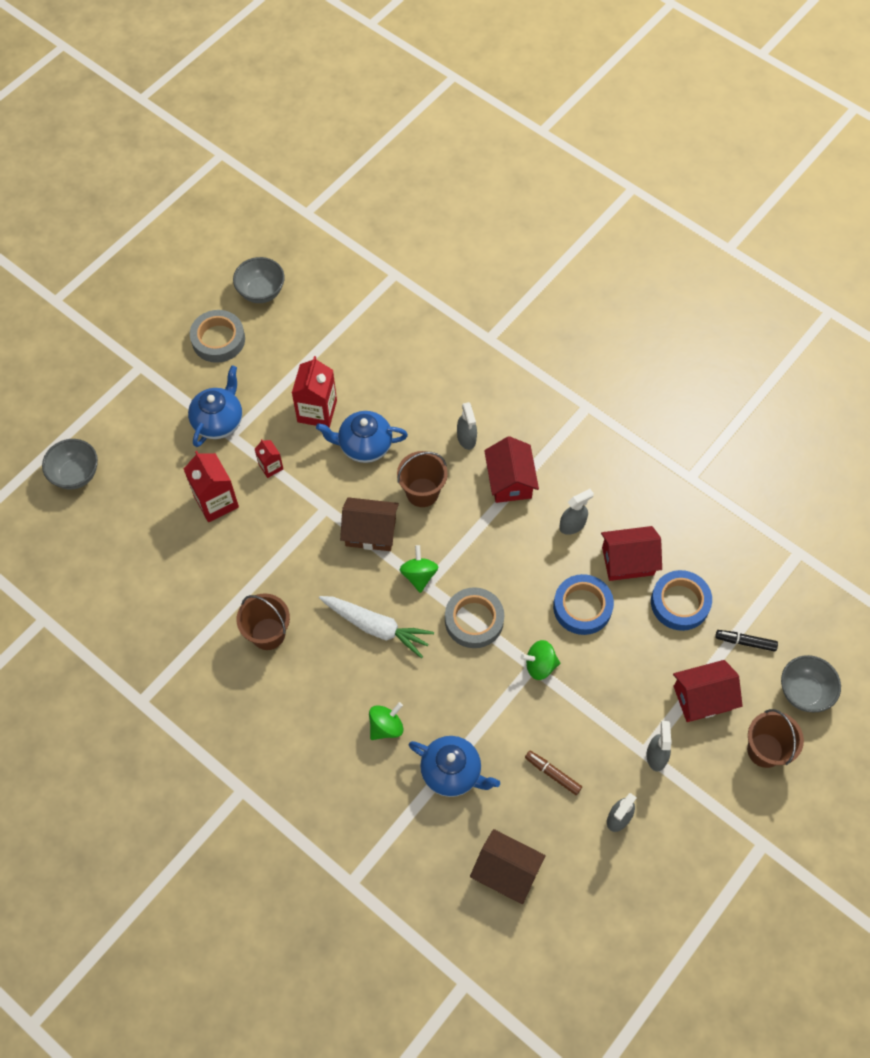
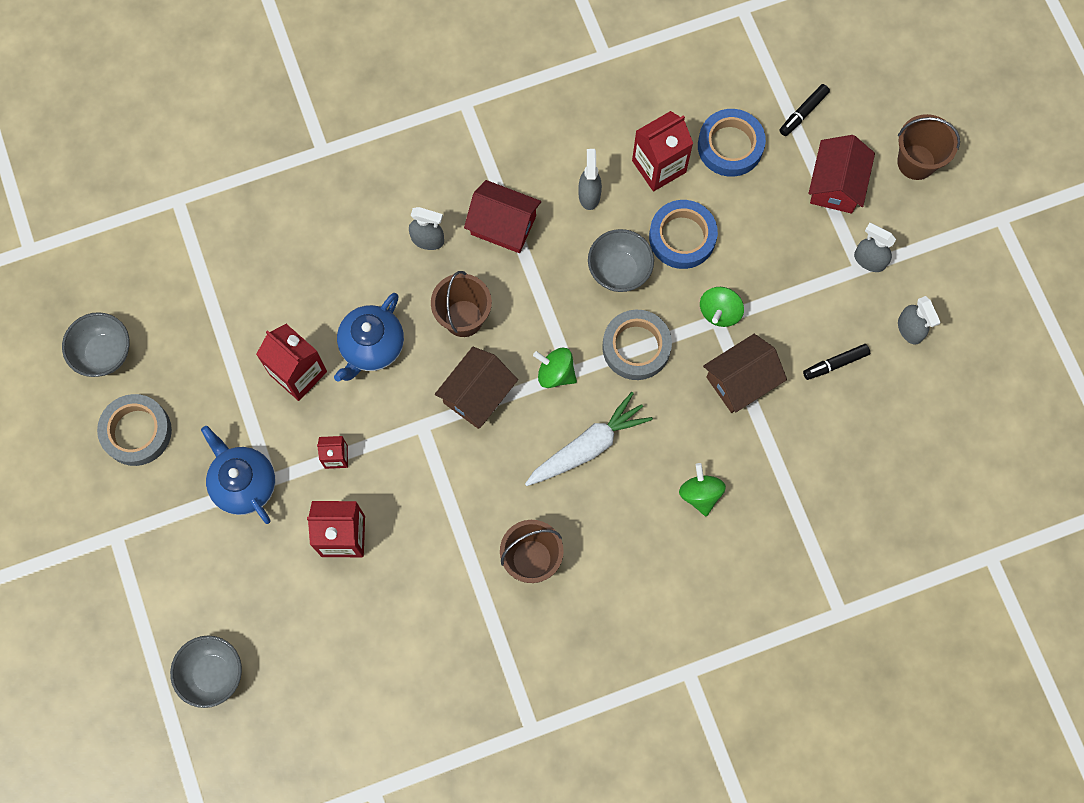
camera: 60 degrees left, 10 degrees up
(452, 772) = (782, 456): blue teapot -> none
(506, 871) = (906, 460): brown house -> brown house (741, 381)
(552, 774) = (835, 364): brown marker -> black marker
(628, 561) = (659, 166): red house -> red carton
(804, 692) = (880, 93): grey bowl -> grey bowl (619, 270)

